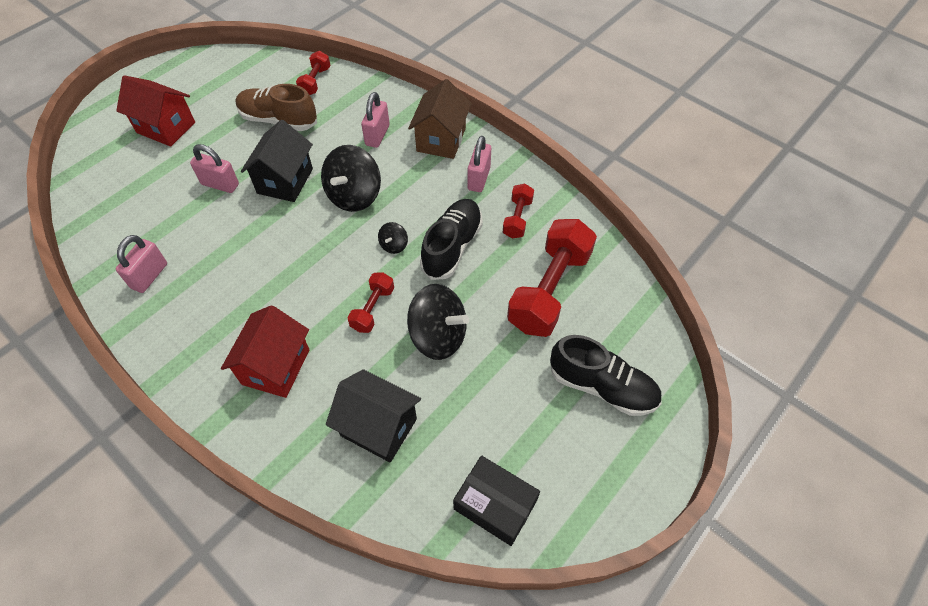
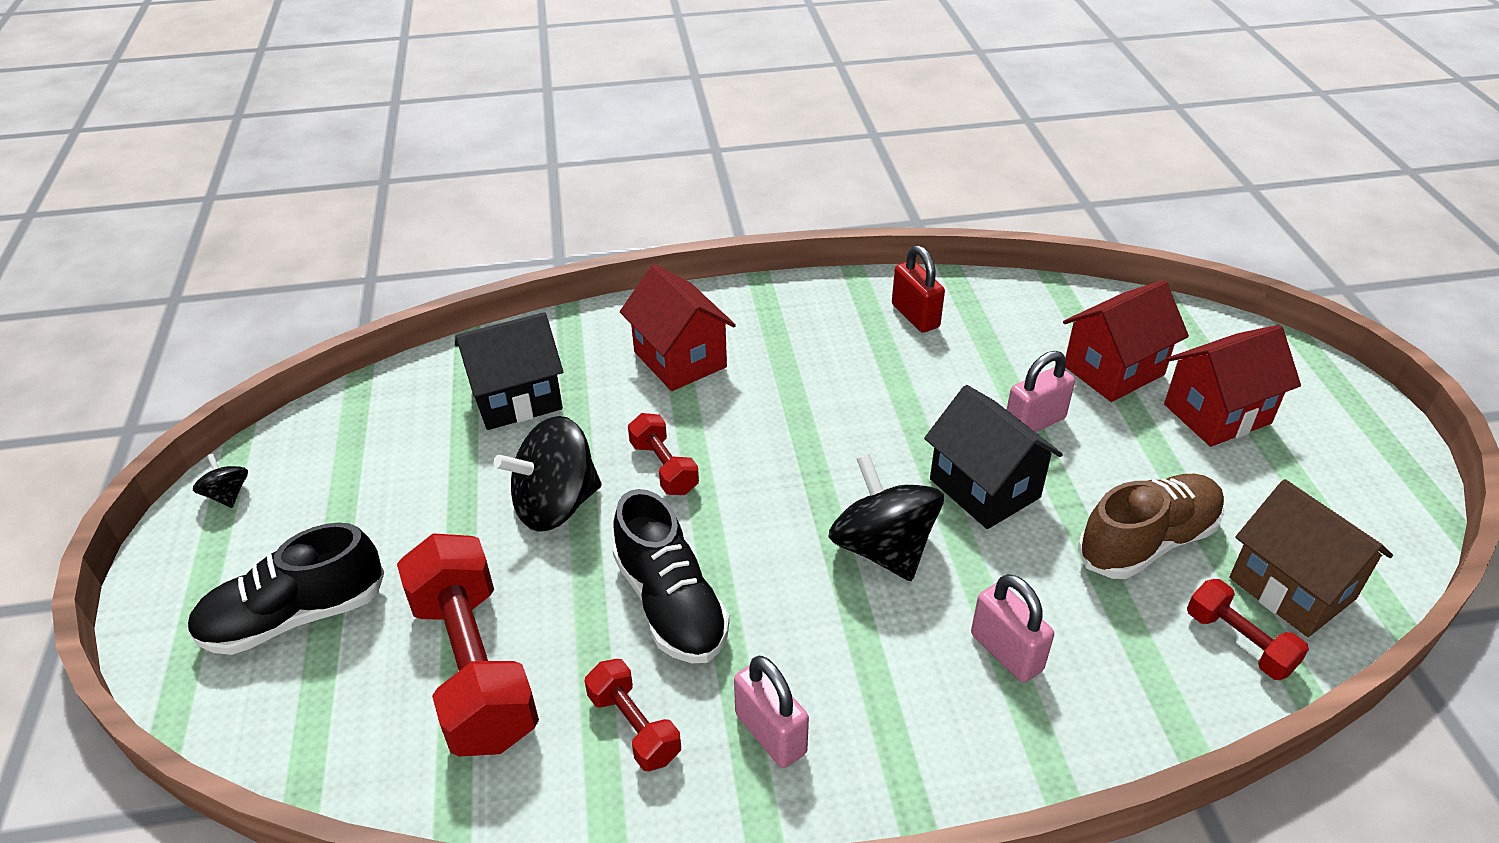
camera: 130 degrees right, 15 degrees down
(150, 276) = (915, 316): pink padlock -> red padlock
(152, 173) = (1113, 370): none -> red house
(394, 245) = (742, 541): black spinning top -> black spinning top (227, 495)
(441, 140) = (918, 741): brown house -> brown house (1292, 588)
(495, 504) = (331, 437): black box -> none

